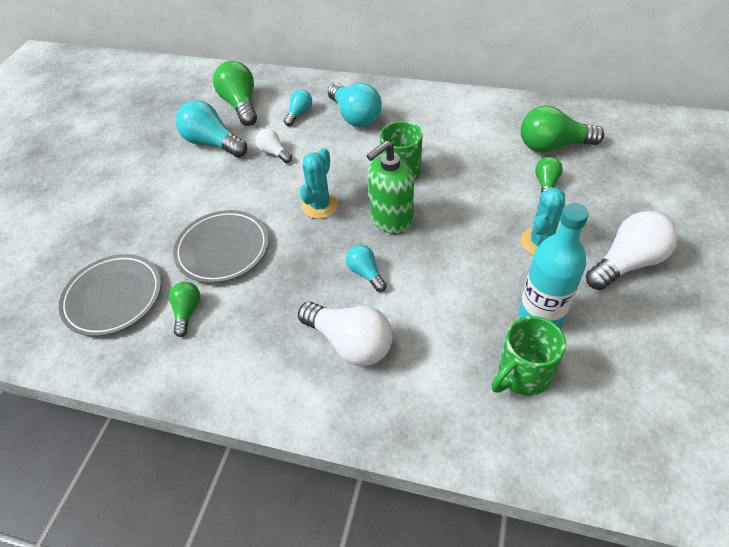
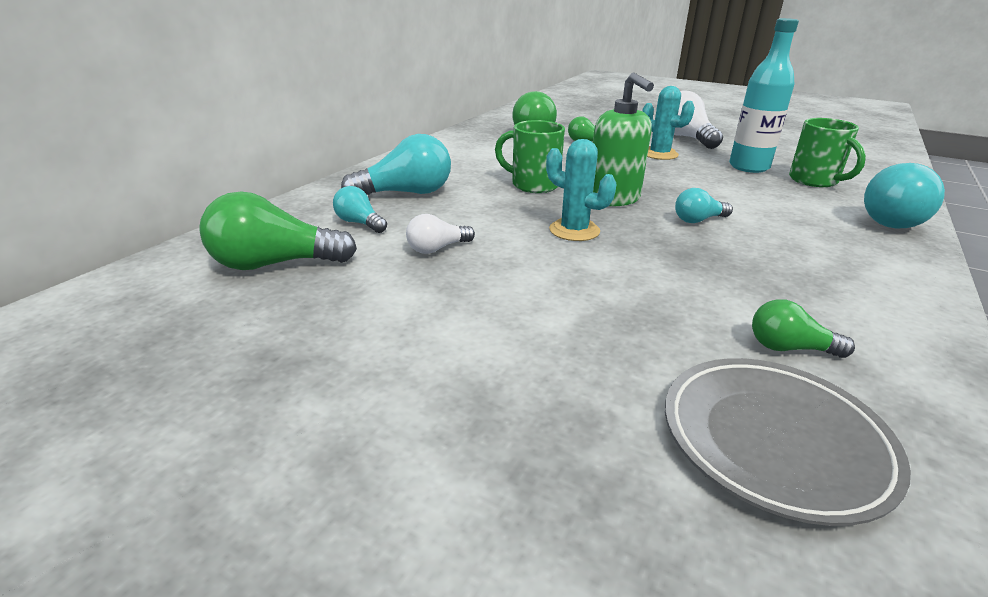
camera: 80 degrees left, 20 degrees down
(212, 143) = (360, 298): turquoise light bulb -> turquoise light bulb (896, 220)
(223, 249) = (647, 306): grey plate -> none
(350, 343) = (806, 239): white light bulb -> none

